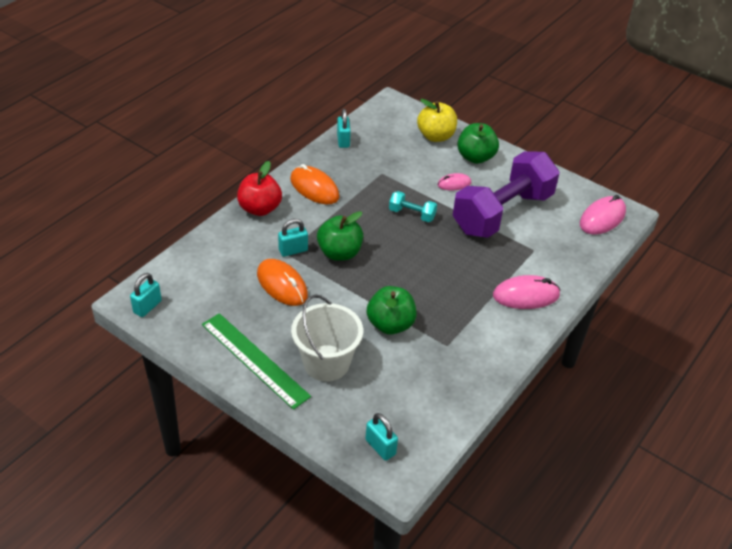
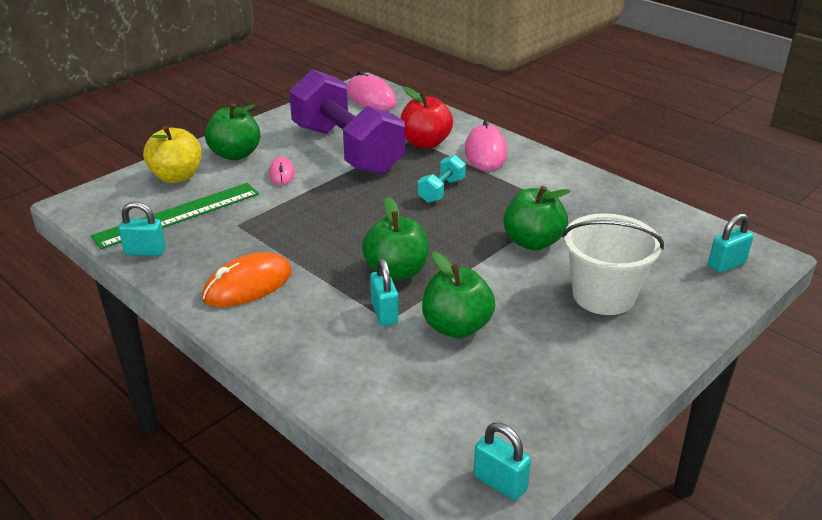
camera: 80 degrees left, 10 degrees down
(254, 359) = (606, 359): green ruler -> green ruler (178, 215)
(260, 208) = (278, 343): red apple -> red apple (425, 143)
(282, 285) = (456, 327): orange mouse -> green apple
(412, 214) = (332, 209): turquoise dumbbell -> turquoise dumbbell (441, 190)

